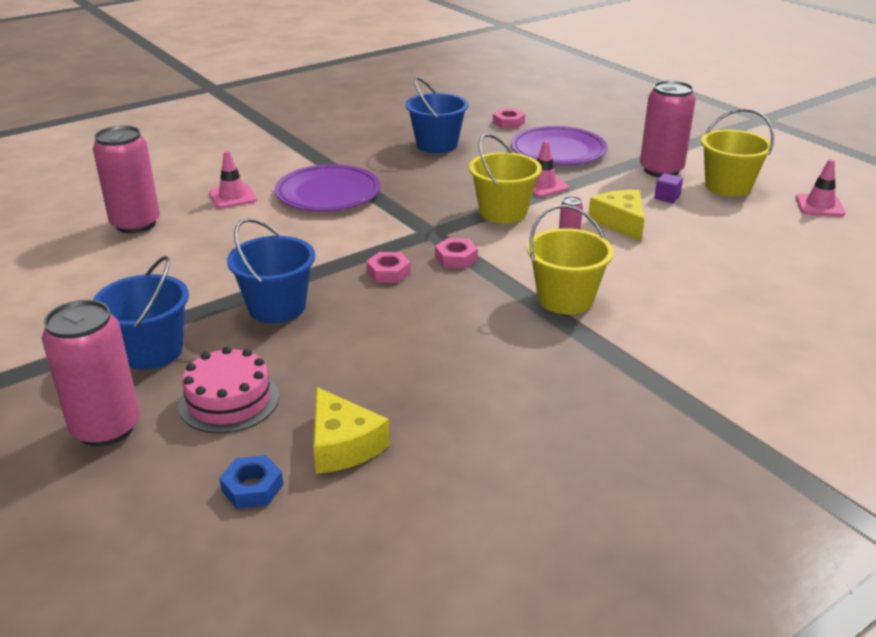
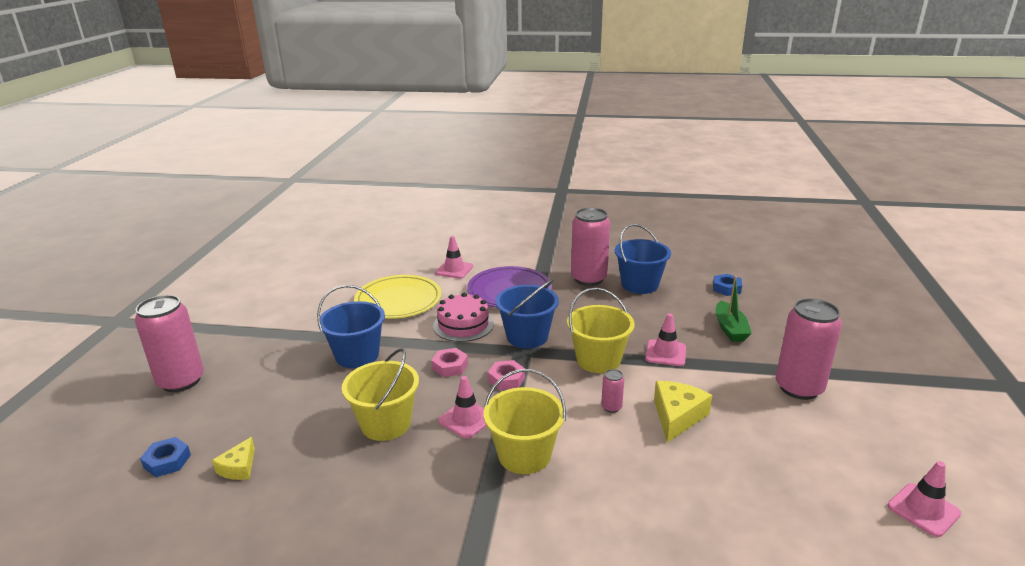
camera: 45 degrees right, 5 degrees down
(135, 224) = (382, 265): pink can -> pink can (588, 279)
(151, 351) = (265, 348): blue bucket -> blue bucket (527, 337)
(224, 246) = (398, 300): none -> yellow plate
(229, 400) = (244, 400): pink cake -> pink cake (463, 325)
(343, 445) = (239, 467): yellow cheese -> yellow cheese, size x0.62
(478, 301) = (466, 419): none -> pink traffic cone
(508, 123) = (726, 288): pink nut -> blue nut
(558, 150) = (730, 329): purple plate -> green boat
(667, 197) = (760, 415): purple cube -> none
(728, 186) = (845, 436): yellow bucket -> yellow bucket (386, 424)

